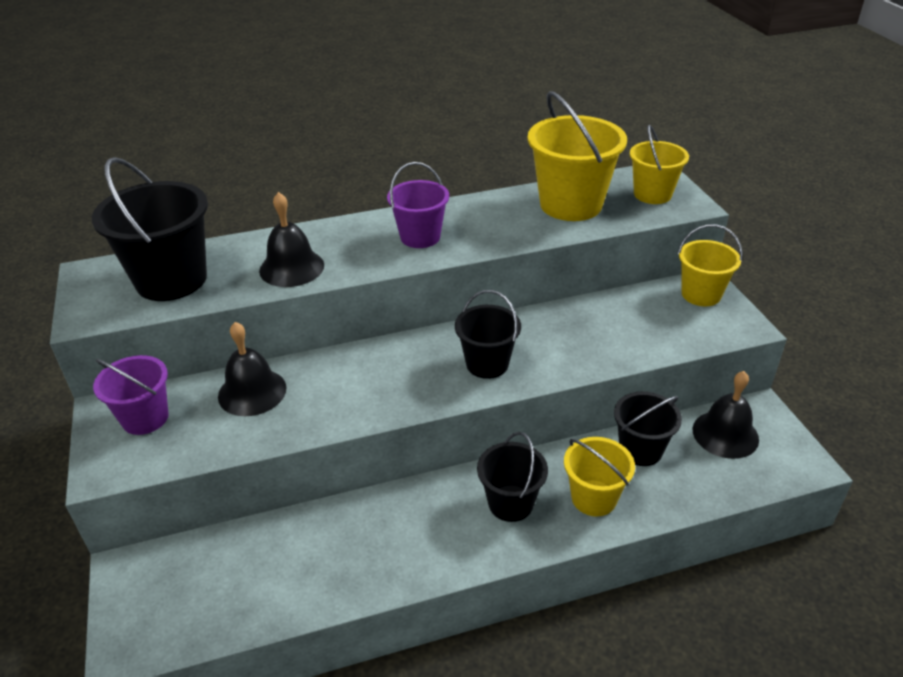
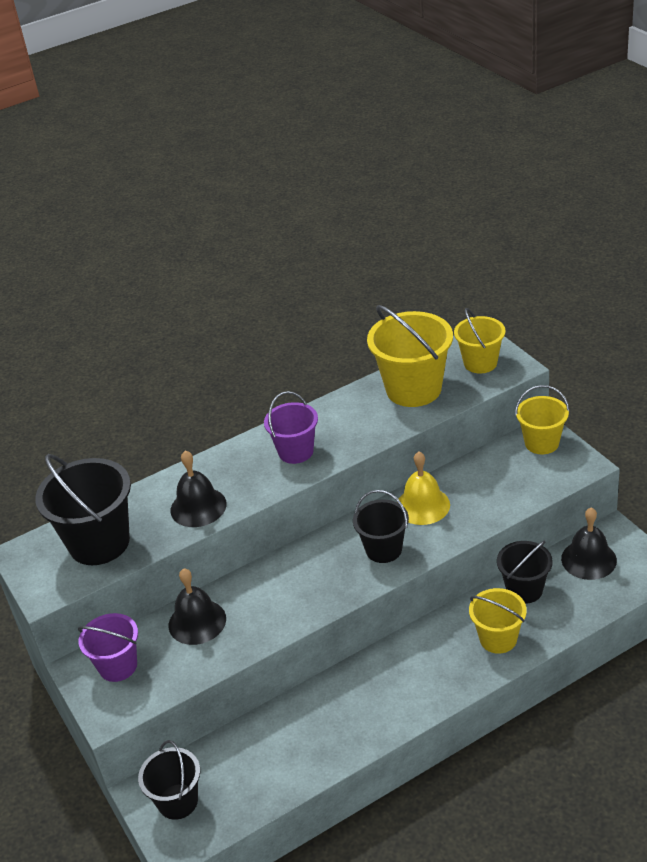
camera: 10 degrees left, 0 degrees up
(510, 503) = (433, 660): black bucket -> black bucket (178, 801)
(547, 328) = (422, 505): none -> yellow bell

